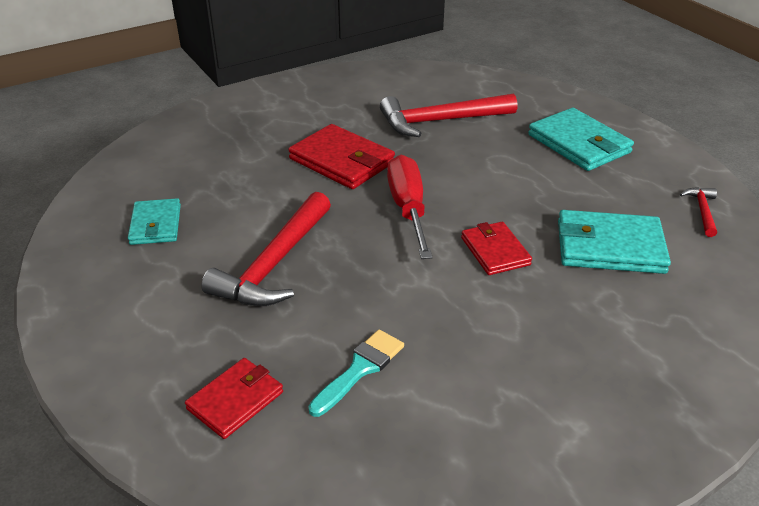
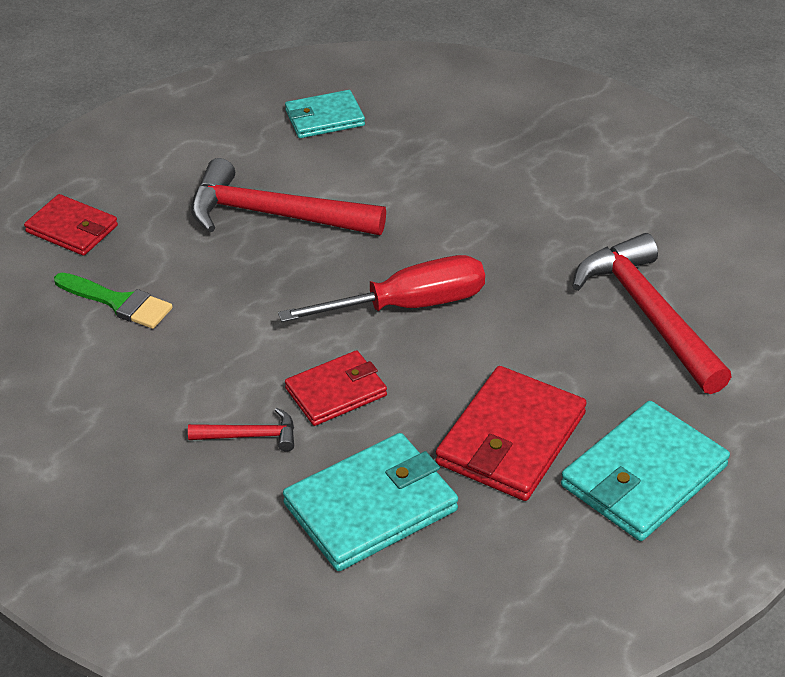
camera: 80 degrees right, 5 degrees up
(342, 161) = (501, 232): red wallet -> red wallet (511, 439)
(360, 369) = (118, 302): turquoise brush -> green brush
(609, 247) = (371, 507): turquoise wallet -> turquoise wallet turned 60 degrees clockwise
(702, 211) = (490, 623): red hammer -> red hammer (250, 436)

